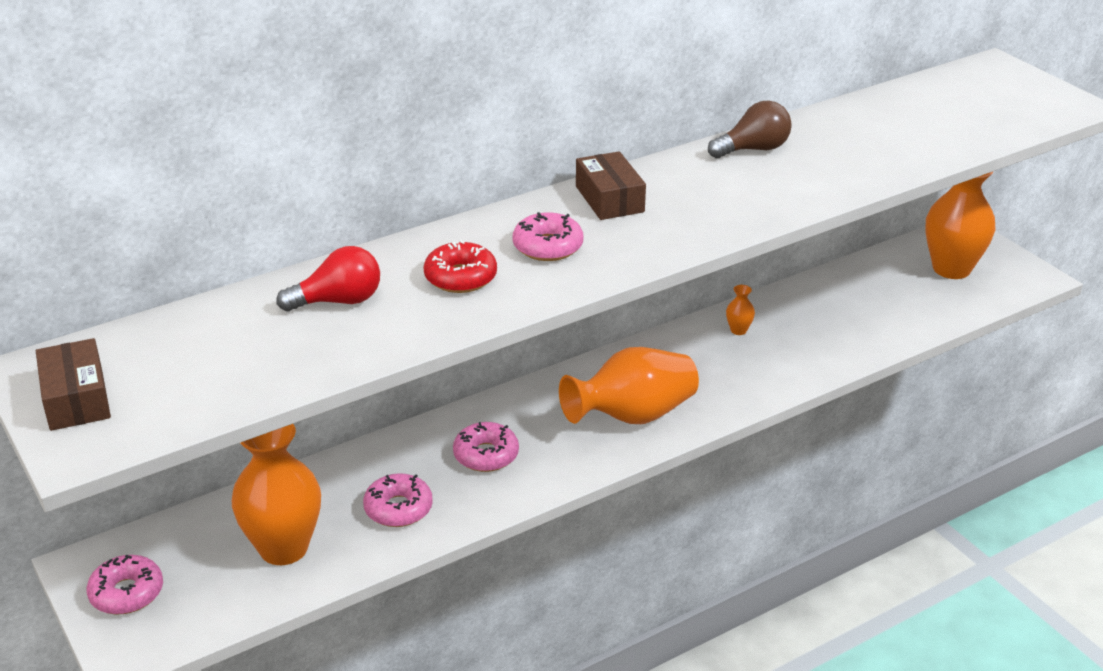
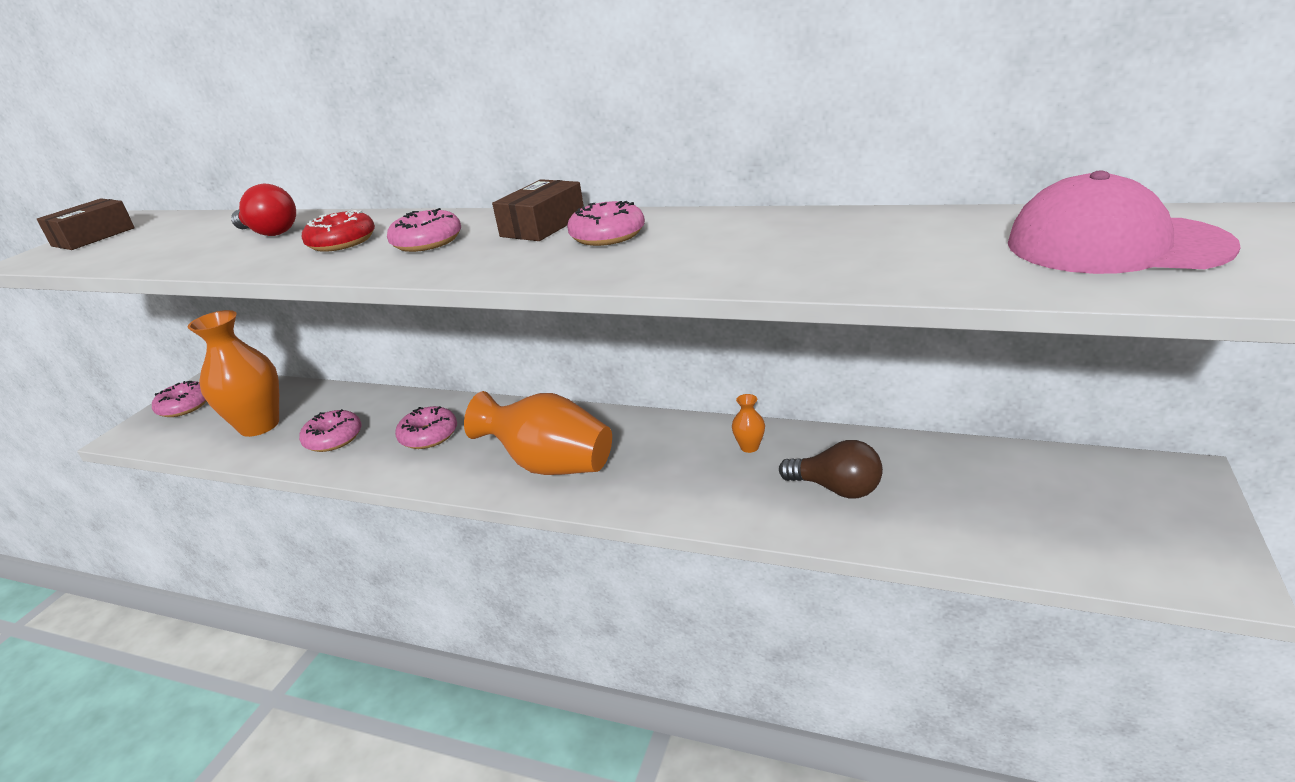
camera: 55 degrees right, 5 degrees down
(684, 189) = (607, 235): none -> pink donut
(753, 149) = (741, 224): brown light bulb -> brown light bulb (836, 488)
(951, 269) = (1095, 506): orange vase -> none
(969, 103) = (1114, 245): none -> pink cap

